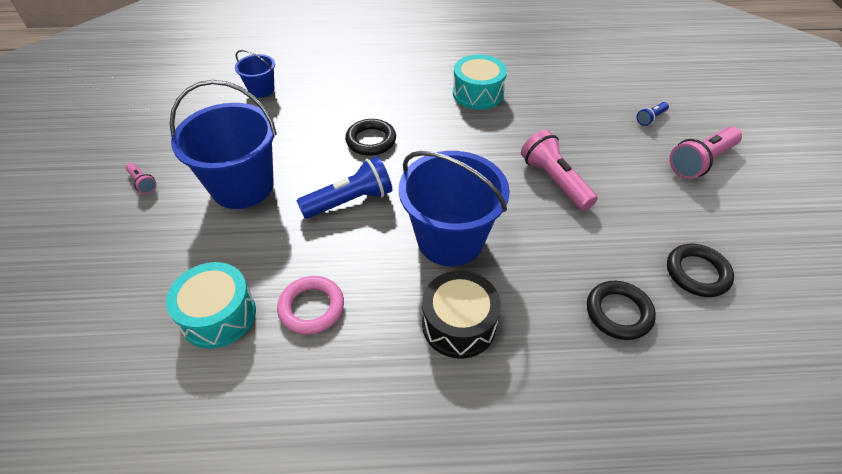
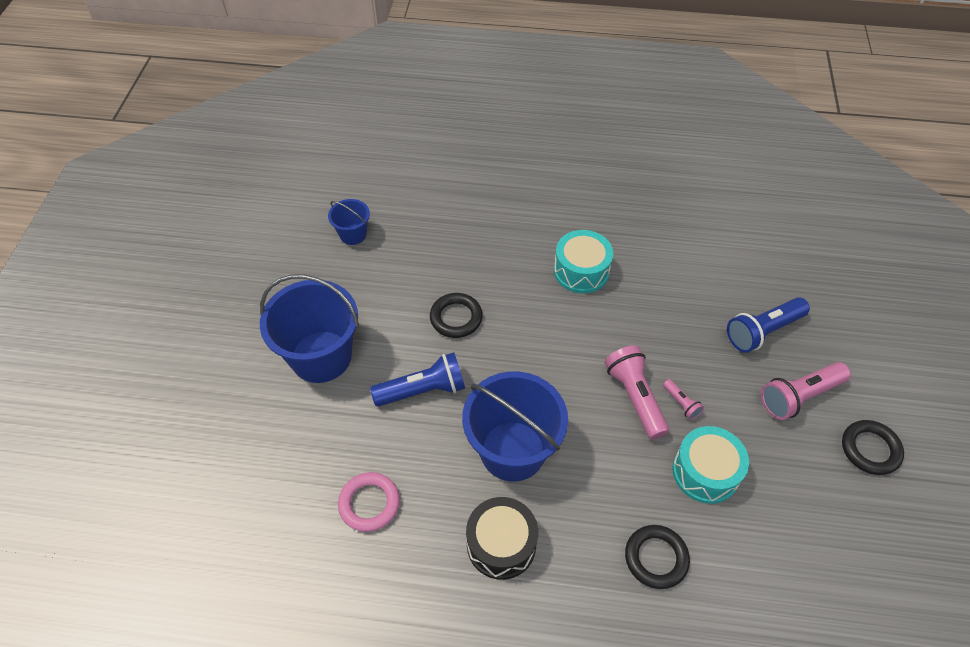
camera: 10 degrees right, 5 degrees up
(143, 183) = (226, 338): pink flashlight -> pink flashlight (681, 403)
(218, 315) = (285, 497): turquoise drum -> turquoise drum (705, 472)
(651, 118) = (763, 331): blue flashlight -> blue flashlight, size x2.03
(697, 273) = (748, 528): black ring -> black ring (870, 449)

